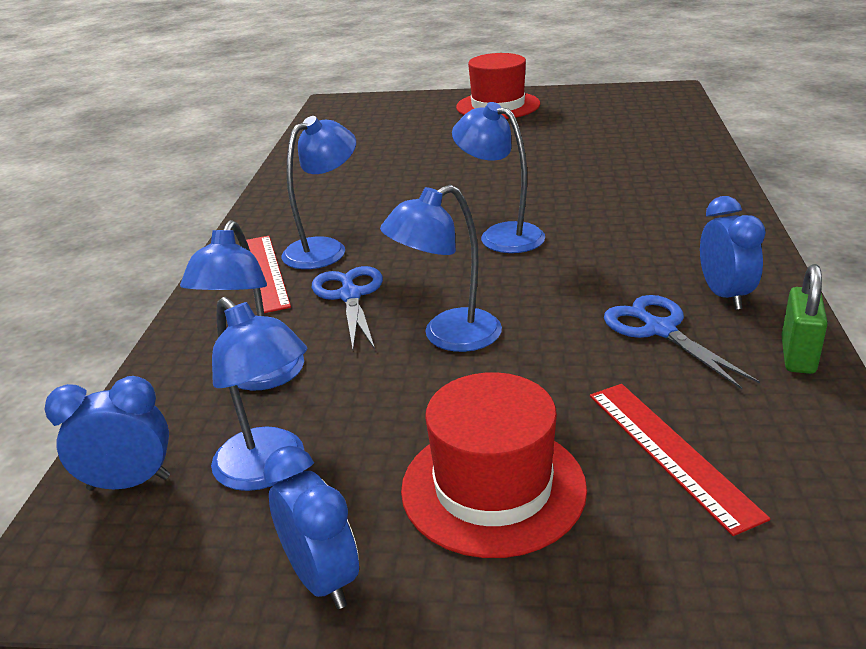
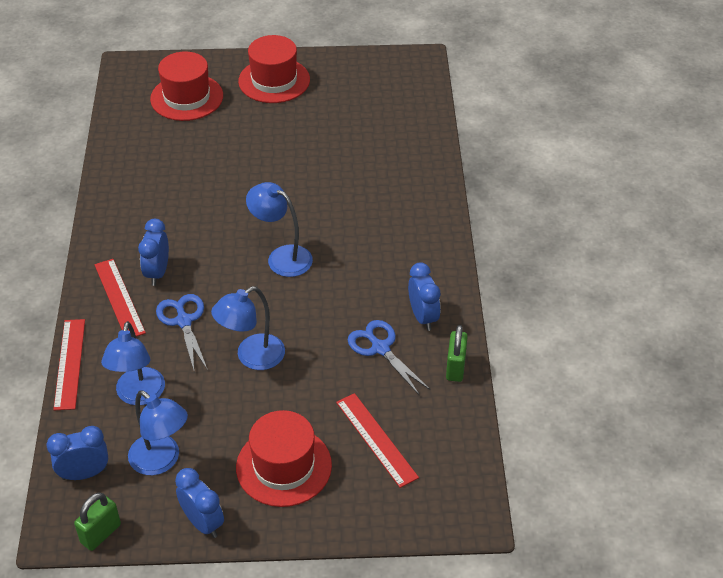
camera: 10 degrees left, 15 degrees up
(117, 587) = (101, 534): none -> green padlock
(168, 338) = (70, 363): none -> red ruler
(325, 249) = (157, 272): blue lamp -> blue clock
(395, 118) = (187, 97): none -> red hat

